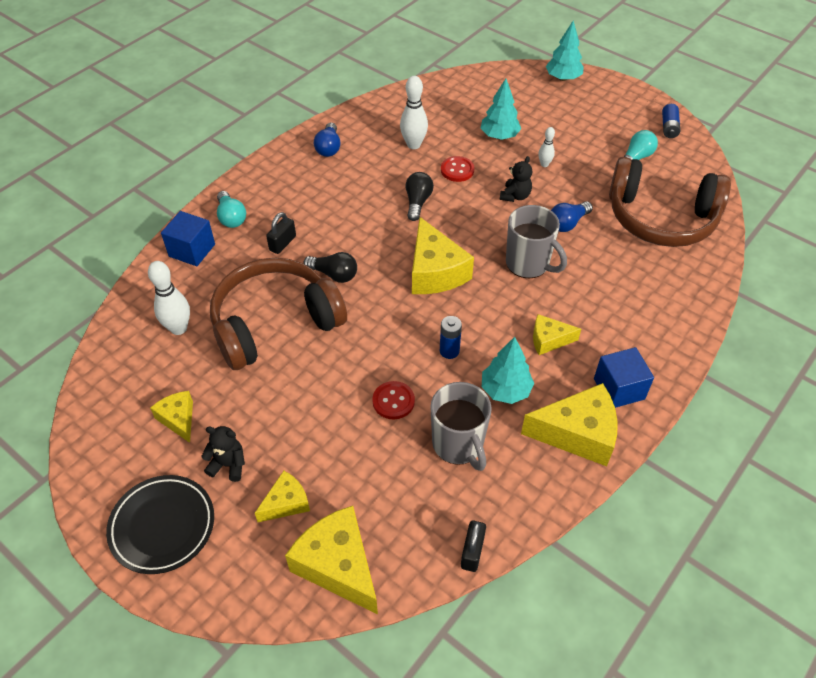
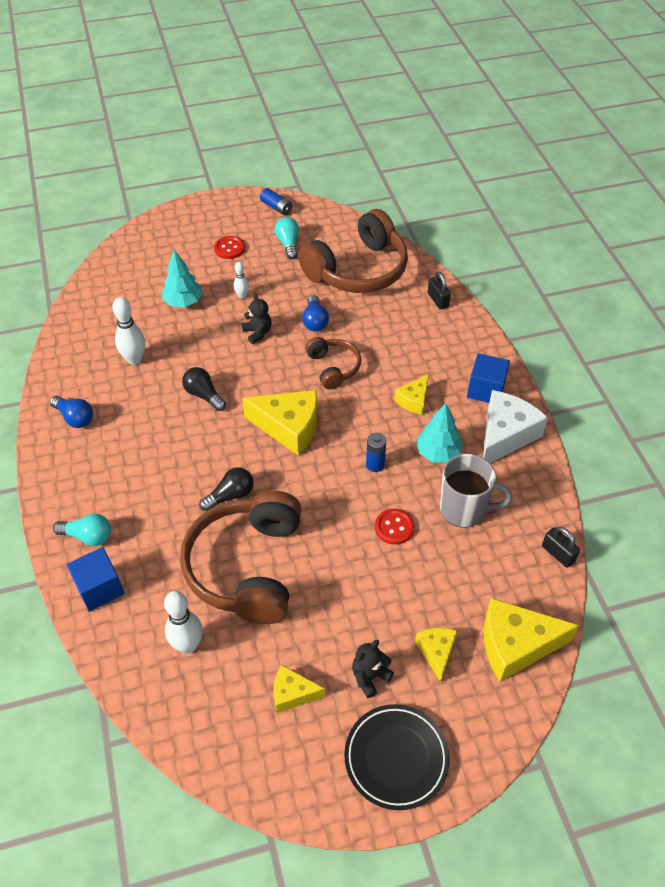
camera: 55 degrees left, 0 degrees up
(282, 243) = (159, 513): black padlock -> black padlock (438, 300)
(457, 170) = (193, 350): red button -> red button (229, 248)
(528, 264) = (333, 367): grey mug -> brown headphones
(563, 78) = (160, 226): turquoise tree -> none
(577, 433) = (505, 435): yellow cheese -> white cheese

